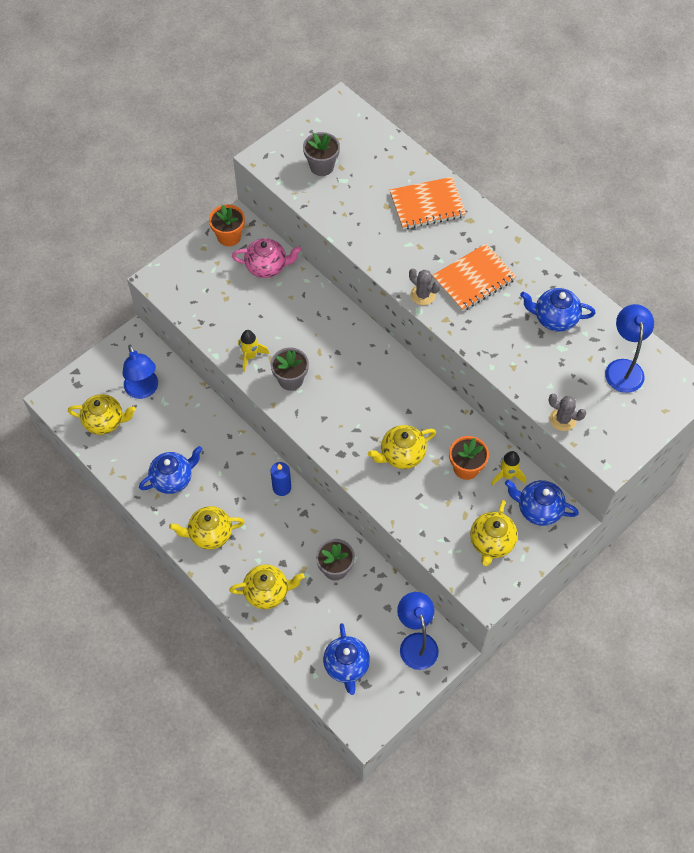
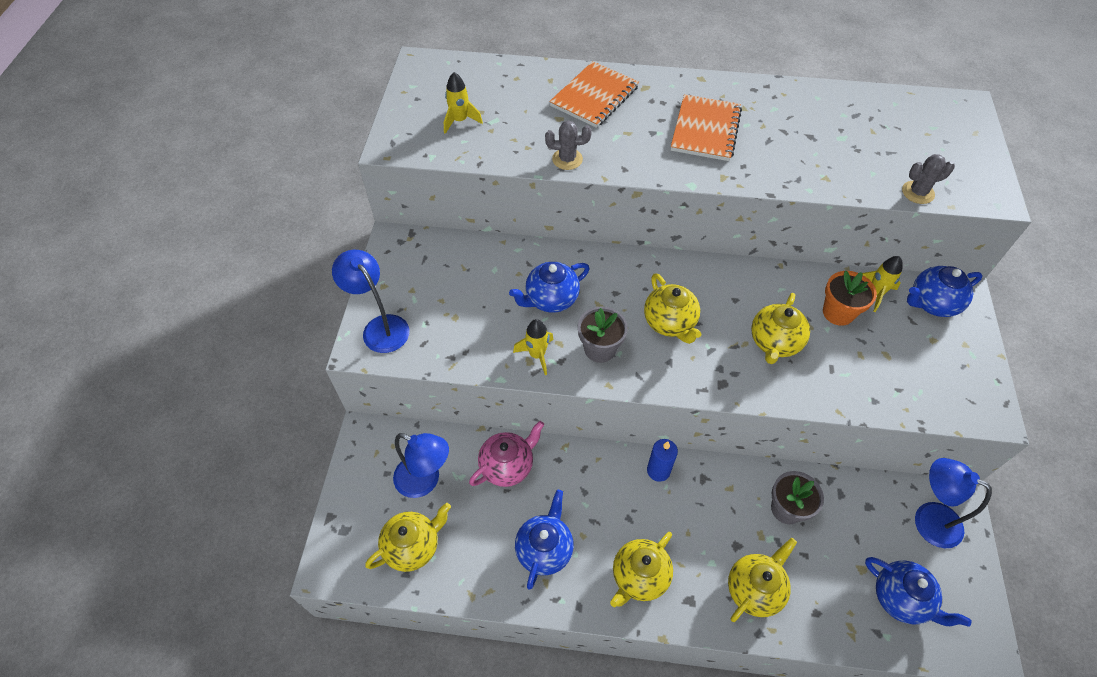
camera: 40 degrees left, 5 degrees down
(229, 236) = (400, 259): orange flower pot -> none
(267, 267) = (467, 262): pink teapot -> pink teapot (507, 466)
(321, 166) = (460, 121): grey flower pot -> yellow rocket
(423, 295) = (679, 169): grey cactus -> grey cactus (567, 159)
(491, 542) = (935, 362): yellow teapot -> yellow teapot (670, 323)
(554, 318) = (807, 119): blue teapot -> blue teapot (551, 299)
(623, 368) = (905, 122): blue lamp -> blue lamp (380, 327)

